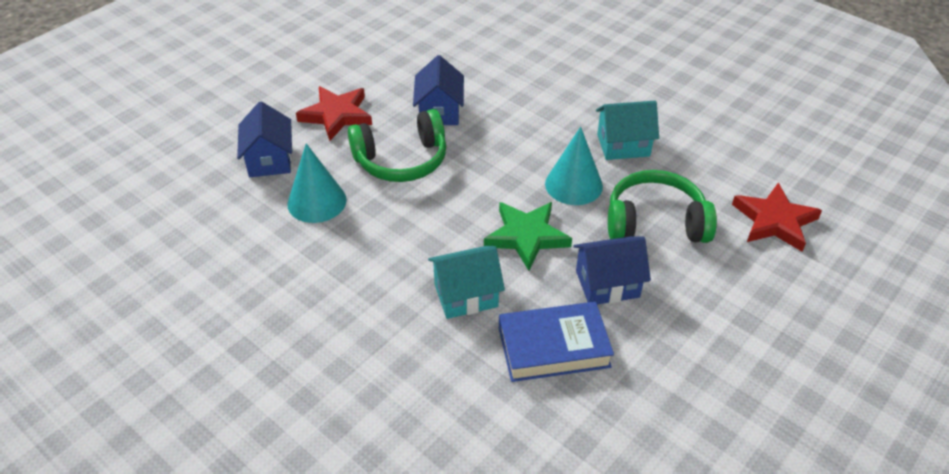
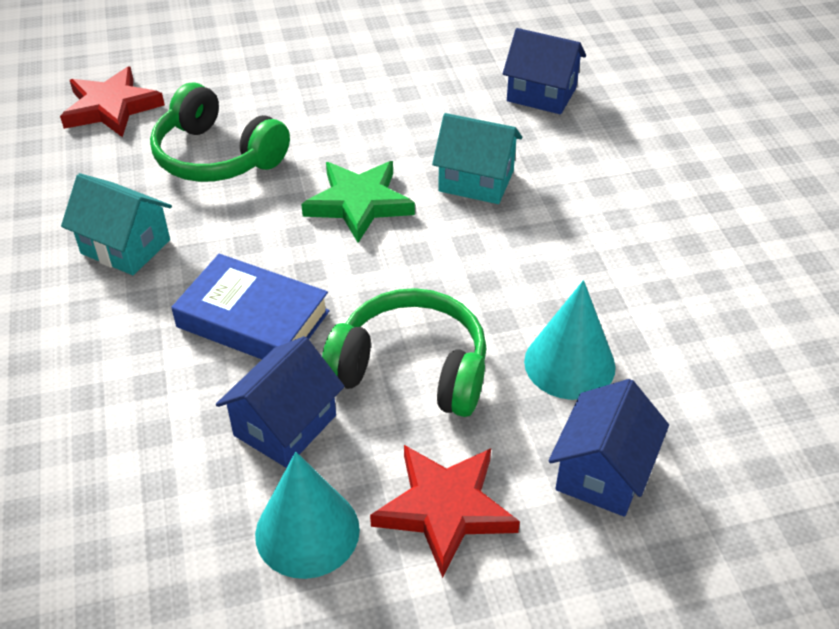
camera: 145 degrees left, 0 degrees up
(553, 347) = (437, 111): blue book -> blue book (253, 319)
(573, 185) = (243, 230): turquoise cone -> turquoise cone (307, 531)
(607, 284) = (333, 131): blue house -> blue house (541, 94)

